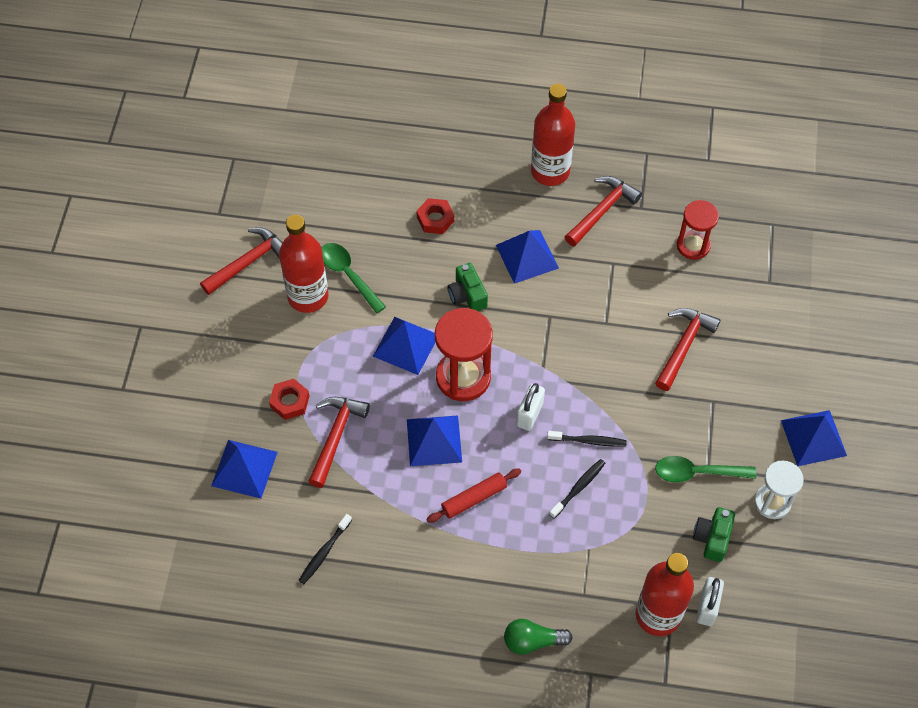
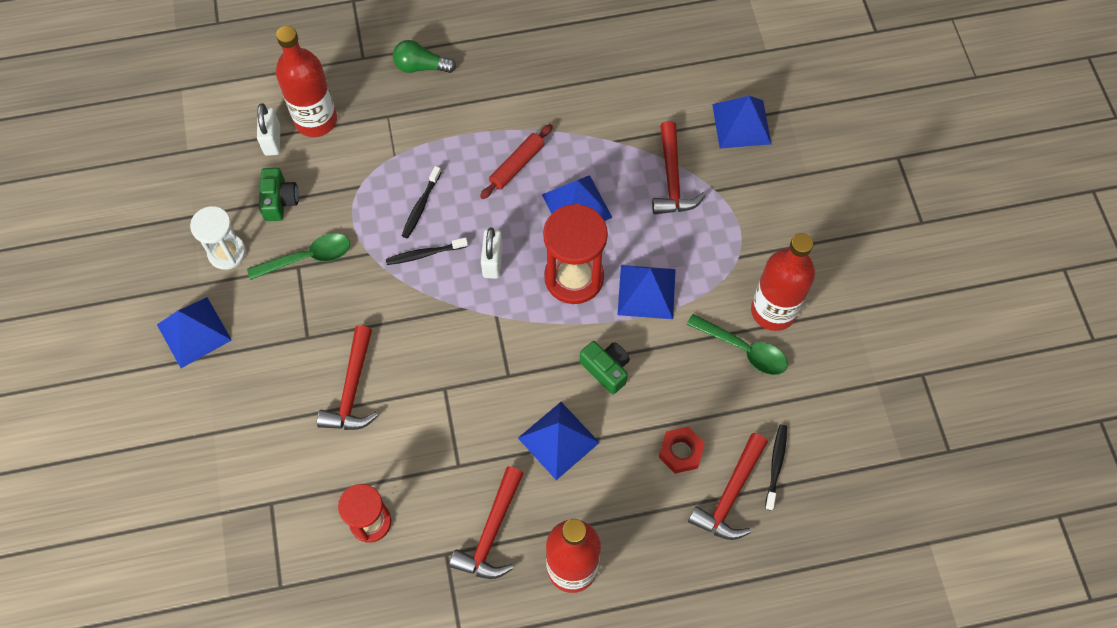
camera: 160 degrees right, 5 degrees up
(248, 262) = (856, 327): red hammer -> red hammer (730, 495)
(290, 402) = (733, 197): red nut -> none
(324, 552) = (632, 78): black toothbrush -> black toothbrush (776, 465)
(532, 641) = (421, 66): green light bulb -> green light bulb turned 150 degrees counterclockwise

